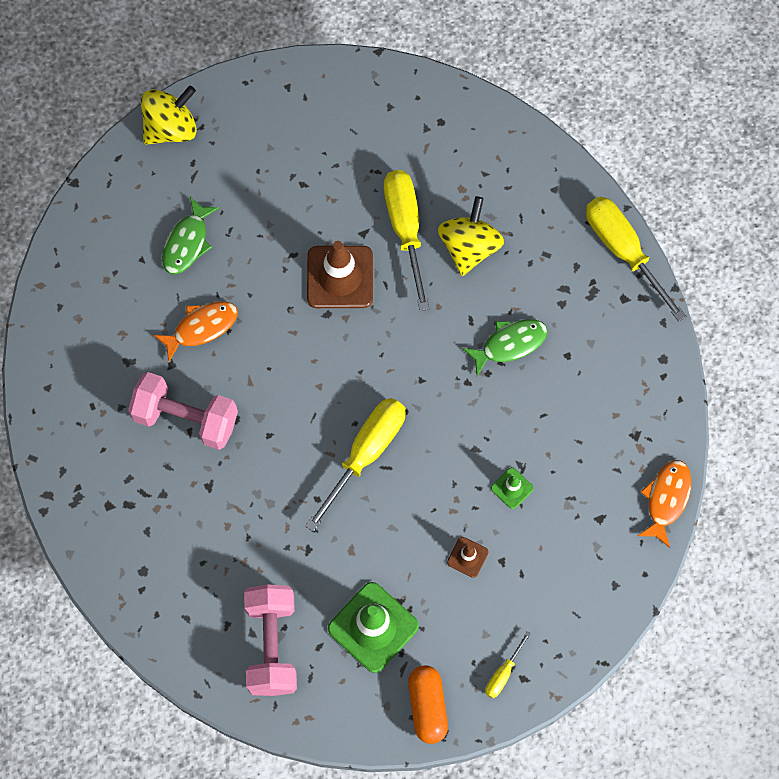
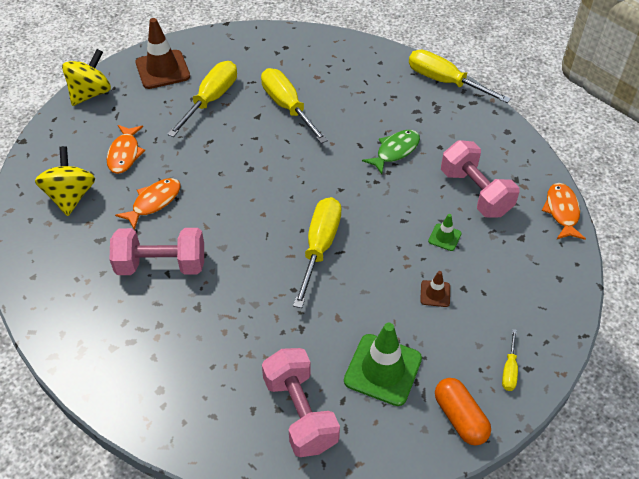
camera: 20 degrees left, 20 degrees down
(187, 243) = (125, 154): green fish -> orange fish
(315, 187) = (211, 100): none -> yellow screwdriver
(340, 277) = (251, 145): brown traffic cone -> brown traffic cone (162, 70)
(469, 247) = (338, 105): yellow spinning top -> yellow spinning top (71, 196)
(577, 438) = (475, 193): none -> pink dumbbell

